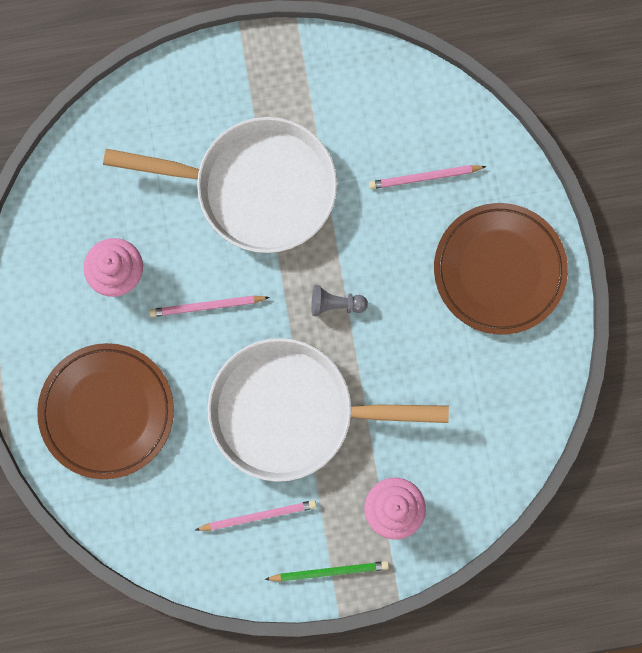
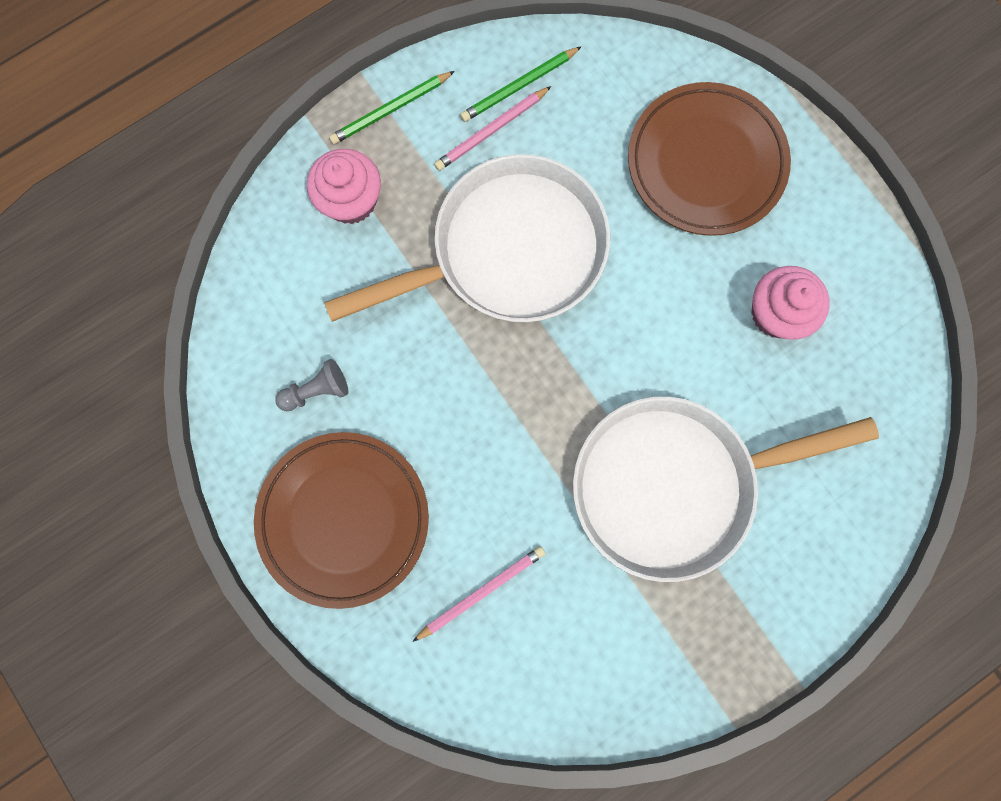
camera: 155 degrees right, 0 degrees up
(207, 306) = (658, 322): pink pencil -> none
(219, 543) = (519, 86): none -> green pencil
(335, 304) = (516, 391): grey pawn -> grey pawn (317, 390)

